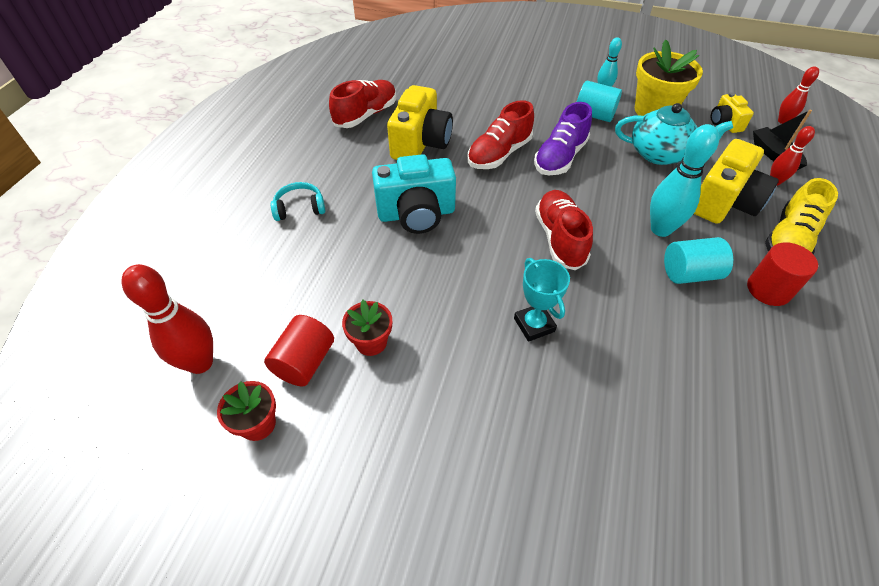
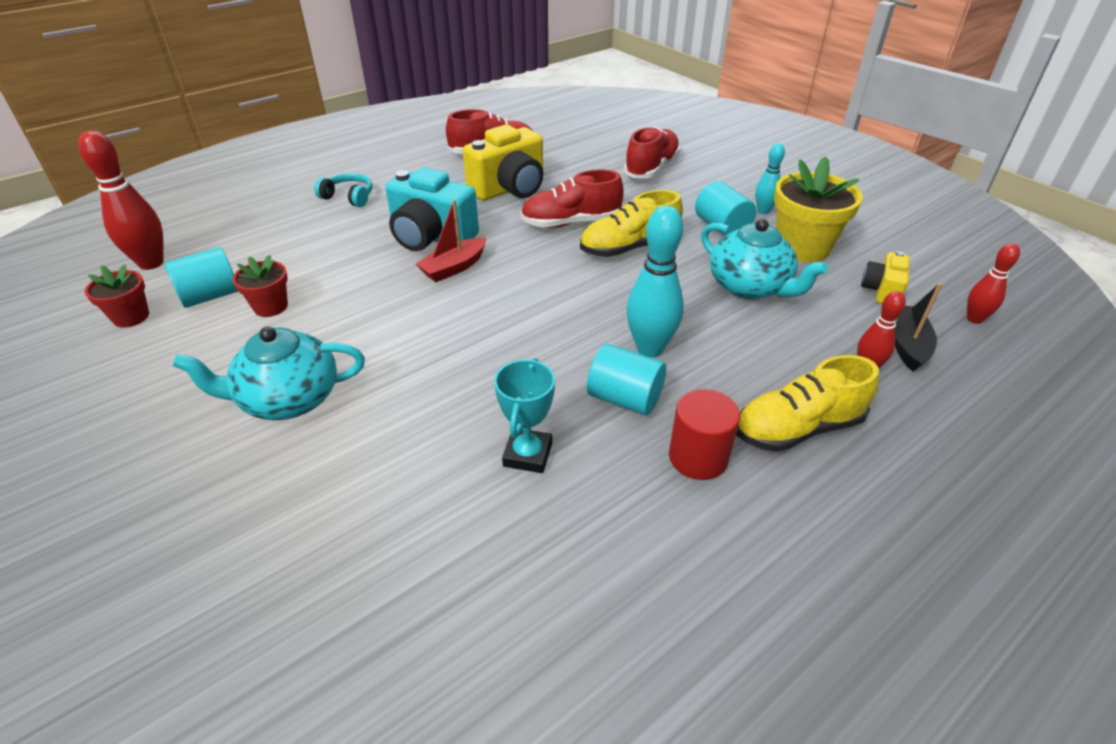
camera: 35 degrees right, 10 degrees down
(305, 362) = (210, 296): red cylinder -> turquoise cylinder
(466, 232) = (454, 268): none -> red boat
(492, 409) = (288, 399): none -> turquoise teapot
(534, 325) = (410, 360): turquoise trophy -> turquoise trophy (527, 454)
(559, 238) = (531, 309): red shoe -> red shoe (651, 168)
(560, 158) = (629, 248): purple shoe -> yellow shoe
(724, 202) = (764, 359): yellow camera -> none

